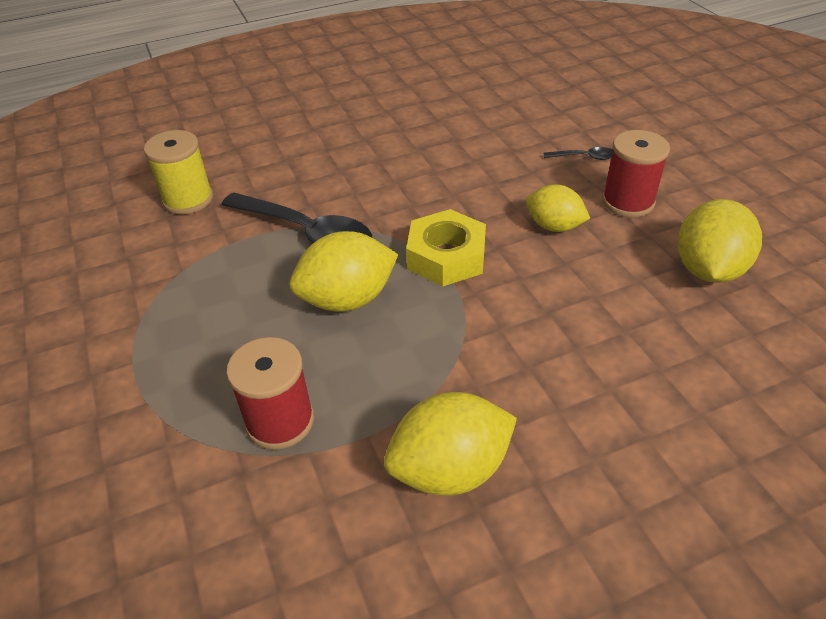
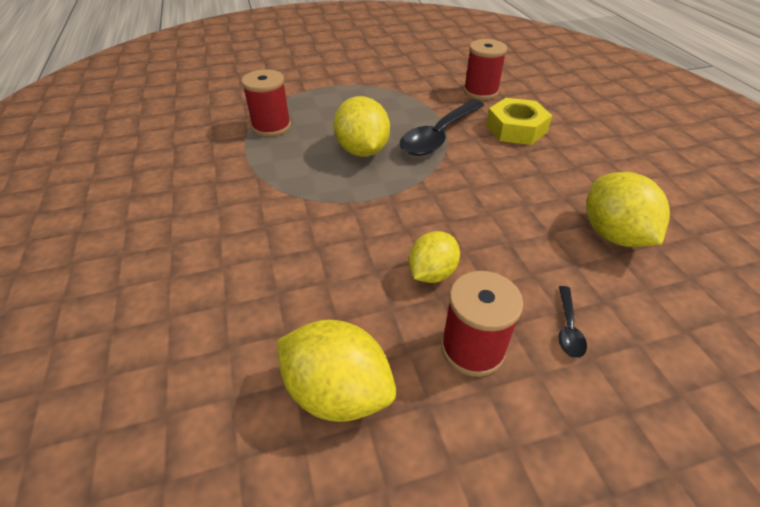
camera: 95 degrees right, 0 degrees up
(188, 199) = (480, 92): yellow spool -> red spool
(446, 256) = (399, 199): yellow nut -> yellow nut (516, 129)
(450, 469) = (203, 181): yellow lemon -> yellow lemon (613, 234)

